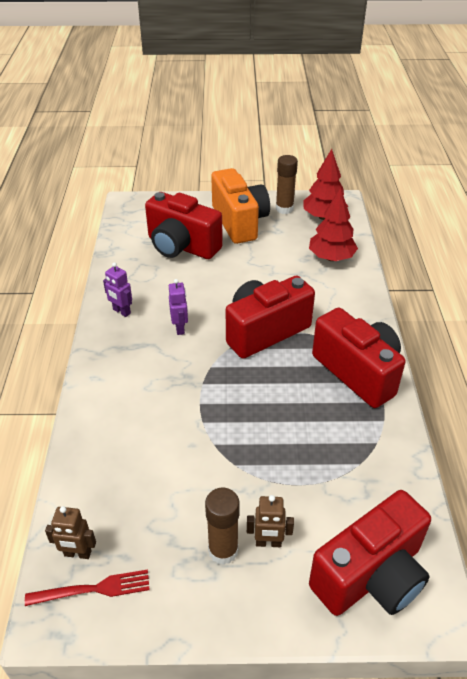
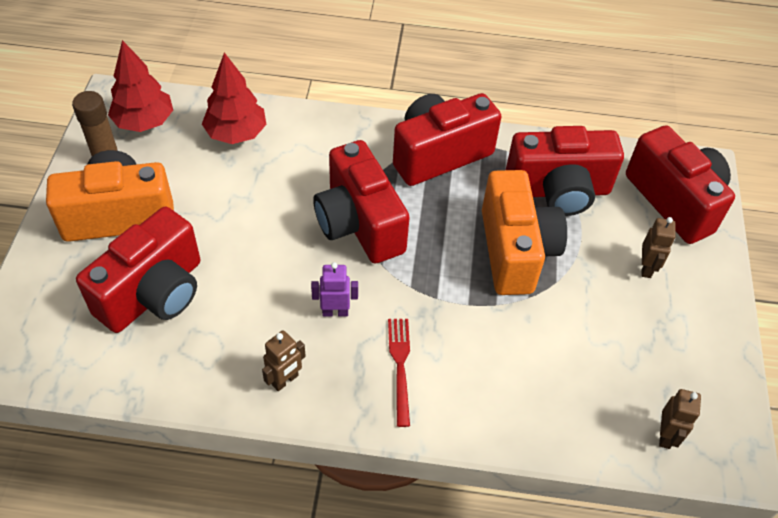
camera: 85 degrees left, 10 degrees up
(94, 589) = (703, 419): red fork -> red fork (400, 365)
(121, 311) = (285, 380): purple robot -> brown robot
(223, 550) = (656, 305): brown glue stick -> none
(263, 432) = (515, 251): none -> orange camera
(346, 463) = (558, 191): none -> red camera

